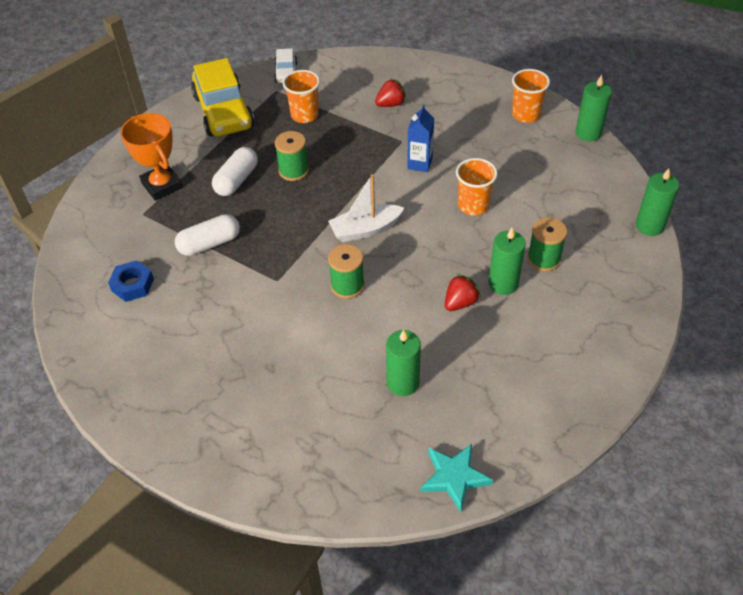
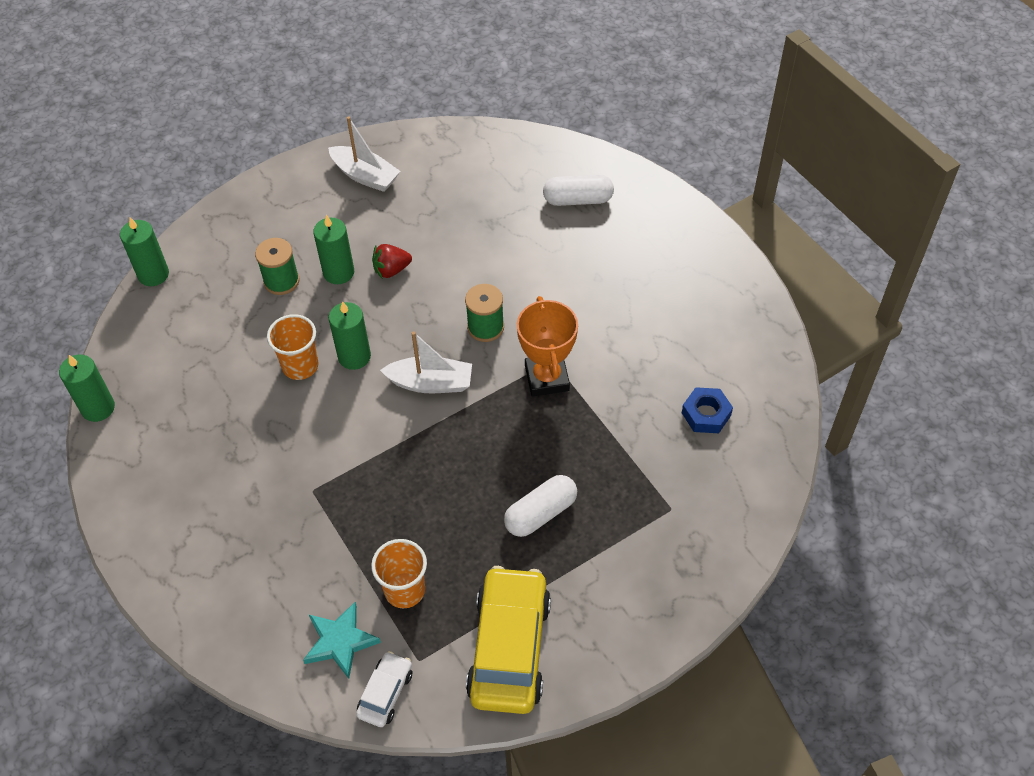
camera: 155 degrees left, 5 degrees up
(162, 185) = (635, 544): orange trophy -> orange trophy (547, 378)
(209, 243) = (606, 433): white capsule -> white capsule (578, 200)
(293, 171) = (466, 499): green spool -> none
(391, 104) = (284, 559): red strawberry -> none
(403, 383) = (489, 222): green candle -> green candle (354, 356)
(420, 163) = (315, 446): blue carton -> none
(454, 477) = (493, 144): turquoise star -> turquoise star (340, 642)
(526, 114) = (139, 466): orange cup -> none
(556, 384) = (365, 176): none -> white boat

